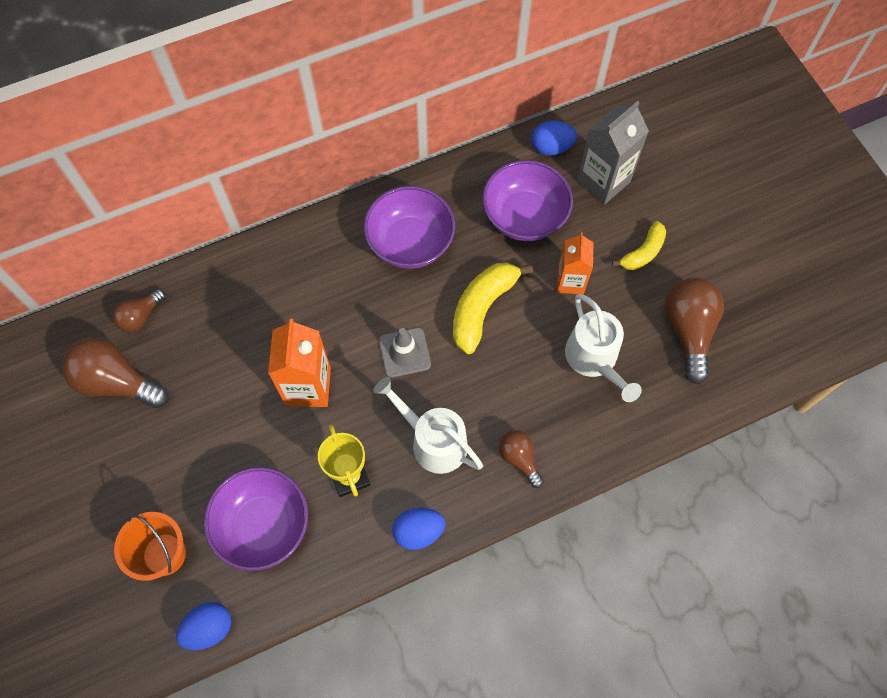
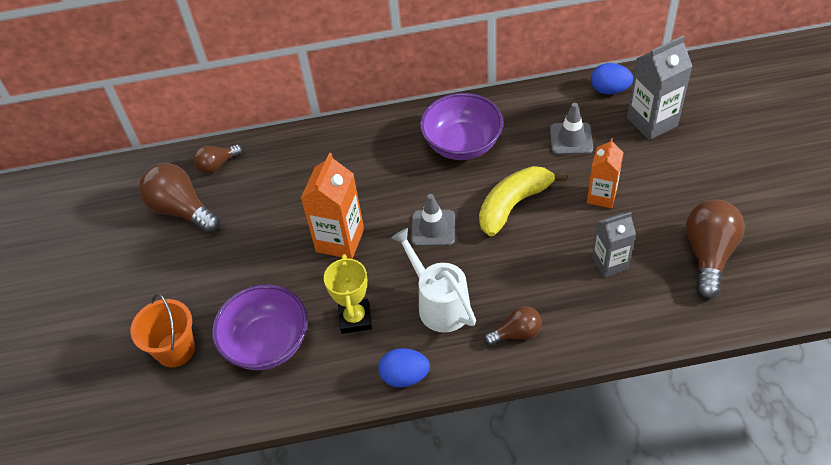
camera: 20 degrees right, 15 degrees down
(209, 628) = (193, 418): blue egg -> none
(519, 459) = (516, 333): brown light bulb -> brown light bulb turned 90 degrees clockwise
(524, 216) = (571, 139): purple bowl -> grey traffic cone
(594, 359) = (610, 263): white watering can -> grey carton
(643, 252) = (677, 183): yellow banana -> none

